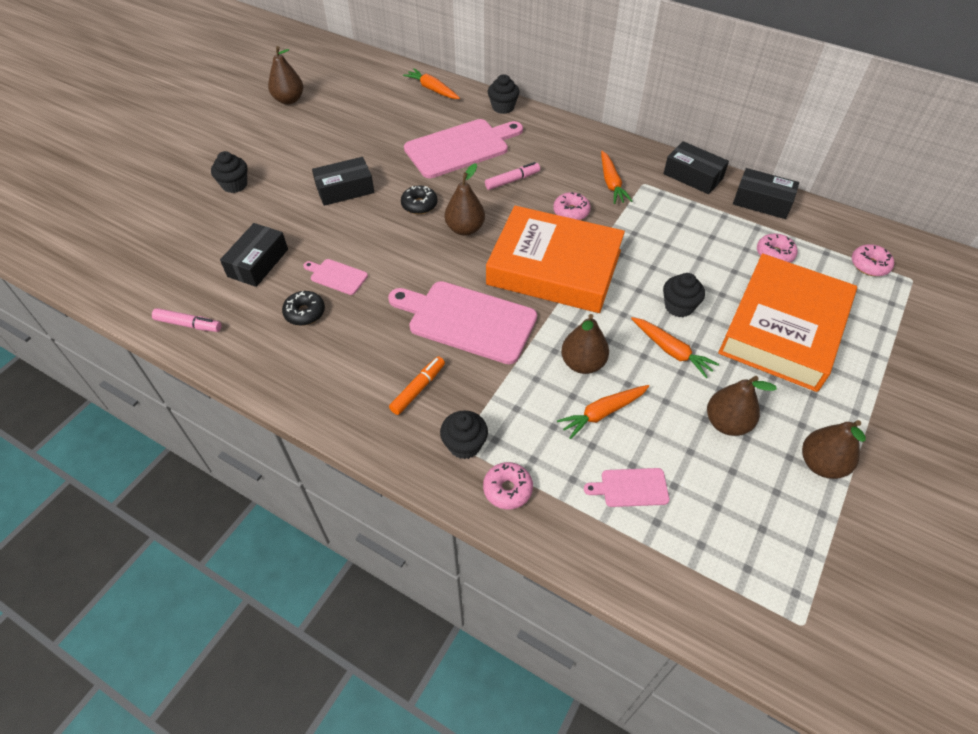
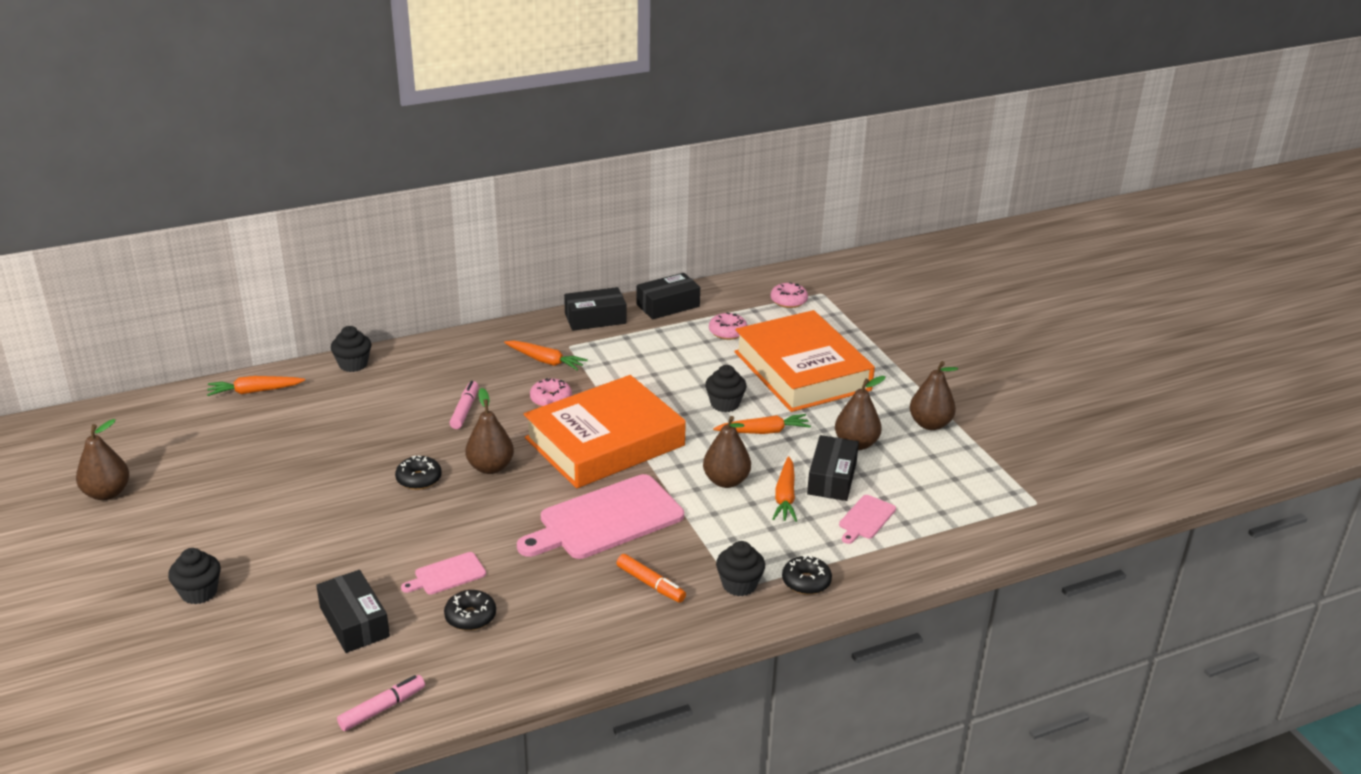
camera: 55 degrees left, 20 degrees down
(345, 189) = (326, 516): black box -> black box (832, 478)
(418, 389) = (650, 584): orange marker -> orange marker turned 150 degrees clockwise
(460, 147) = (373, 417): pink cutting board -> none
(507, 489) = (806, 582): pink donut -> black donut

